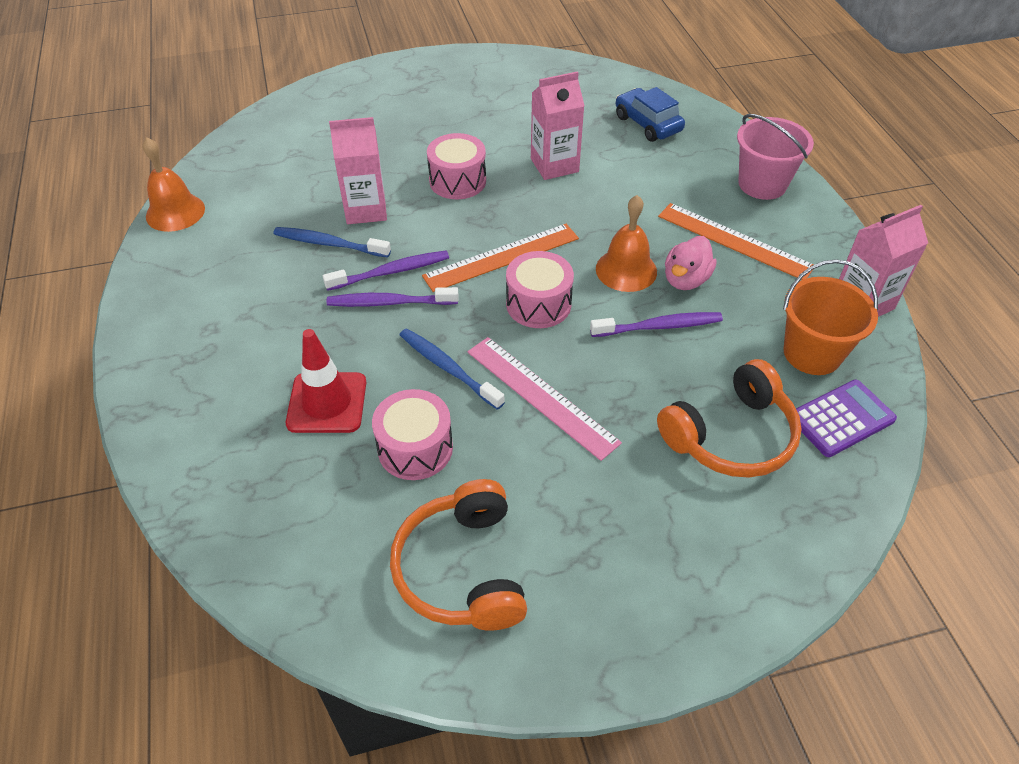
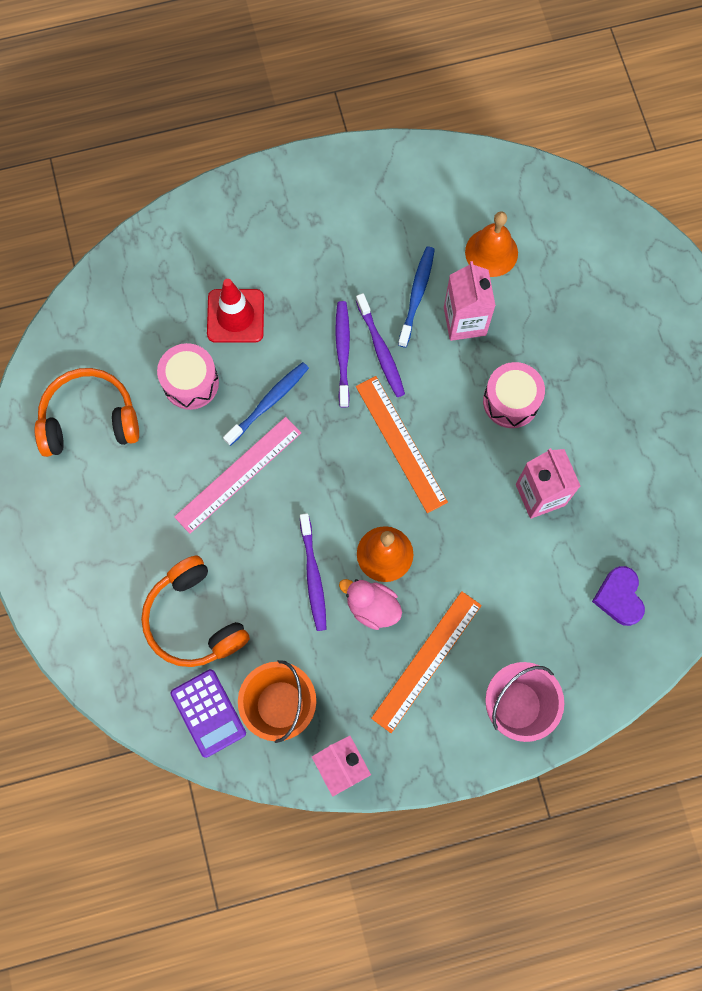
camera: 90 degrees right, 25 degrees up
(175, 212) = (457, 161): orange bell -> orange bell (491, 252)
(538, 304) = (341, 475): pink drum -> none
(647, 124) = (619, 597): blue car -> purple heart

